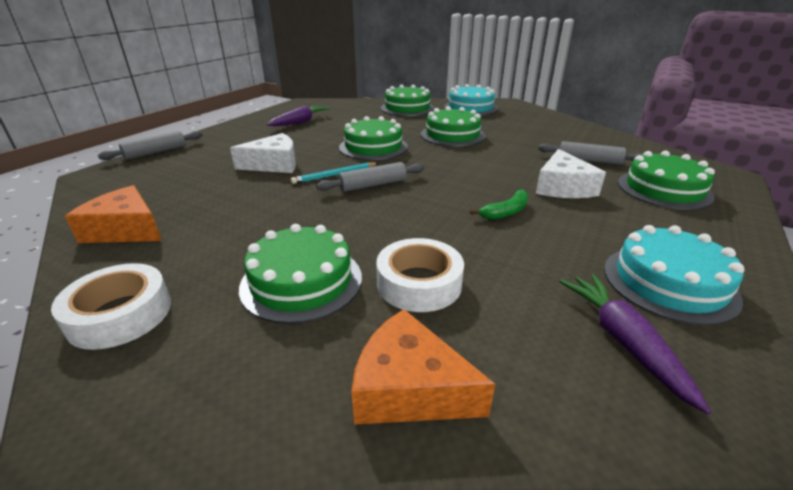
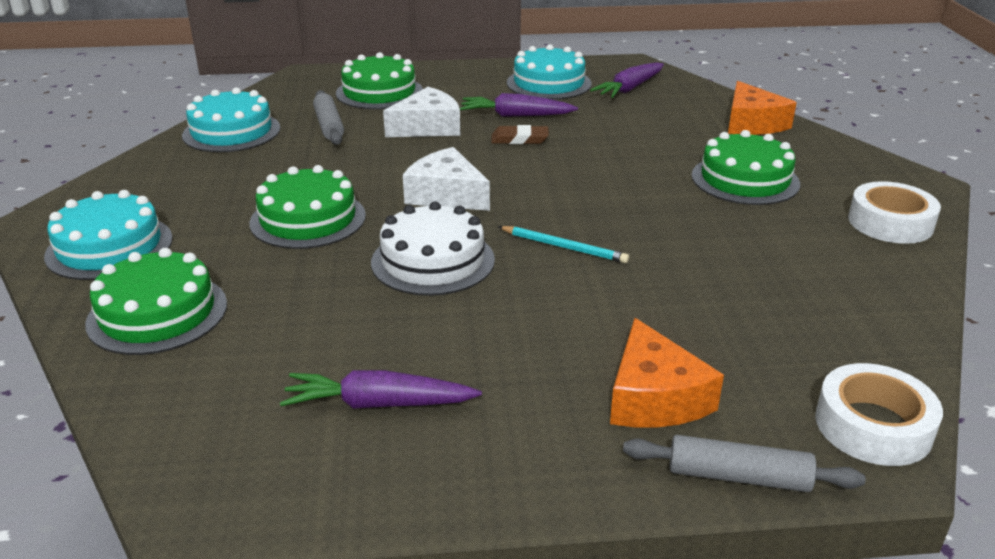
camera: 125 degrees left, 0 degrees up
(125, 229) = (862, 302): orange cheese -> orange cheese (654, 397)
(274, 164) = (598, 309): white cheese -> white cheese (446, 195)
(372, 185) = (555, 214): grey rolling pin -> none
(373, 147) = (433, 261): green cake -> white cake
(419, 283) = (674, 143): white tape -> white tape (873, 426)
(506, 212) = (519, 139): green banana -> brown eraser
(565, 227) = (515, 116): none -> purple carrot
(595, 138) = (231, 132): none -> turquoise cake

